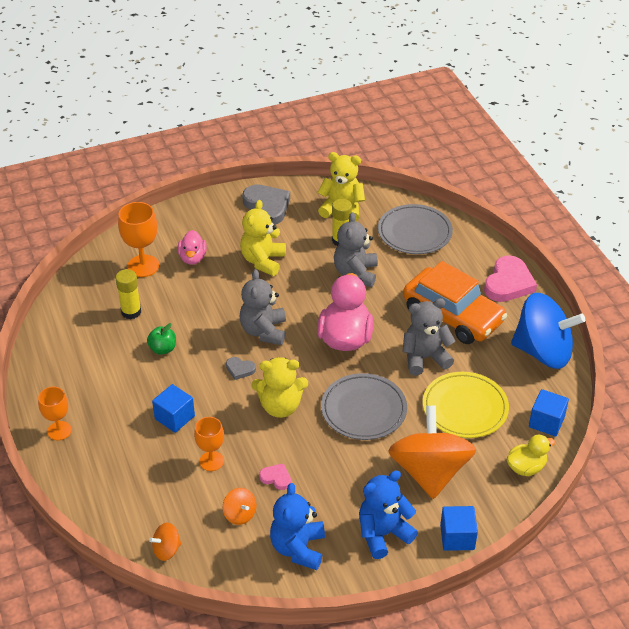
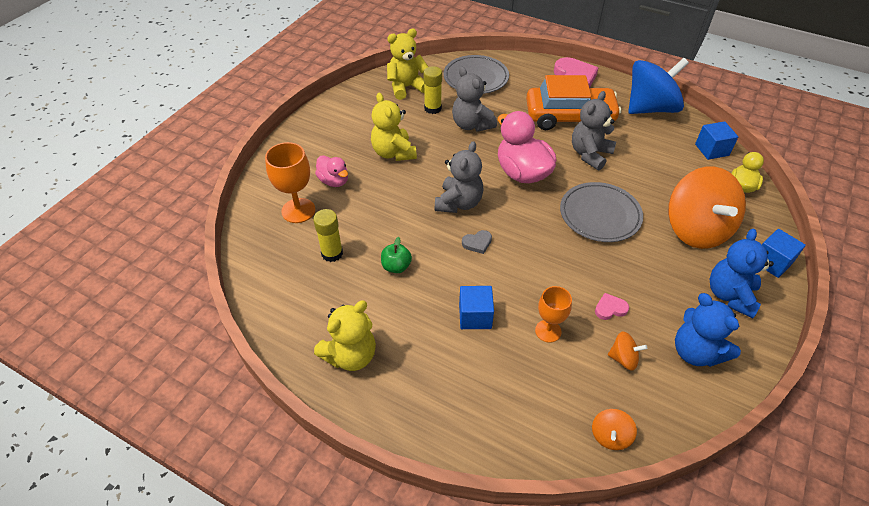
camera: 40 degrees left, 5 degrees up
(59, 431) = (389, 401): orange goblet -> none
(264, 331) = (459, 203): grey teddy bear -> grey teddy bear turned 120 degrees counterclockwise
(267, 207) = (348, 113): grey heart -> none
(280, 406) = (542, 251): yellow teddy bear -> yellow teddy bear (350, 355)
(429, 472) = (696, 229): orange spinning top -> orange spinning top turned 150 degrees counterclockwise
(465, 408) = (657, 171): yellow plate -> none

